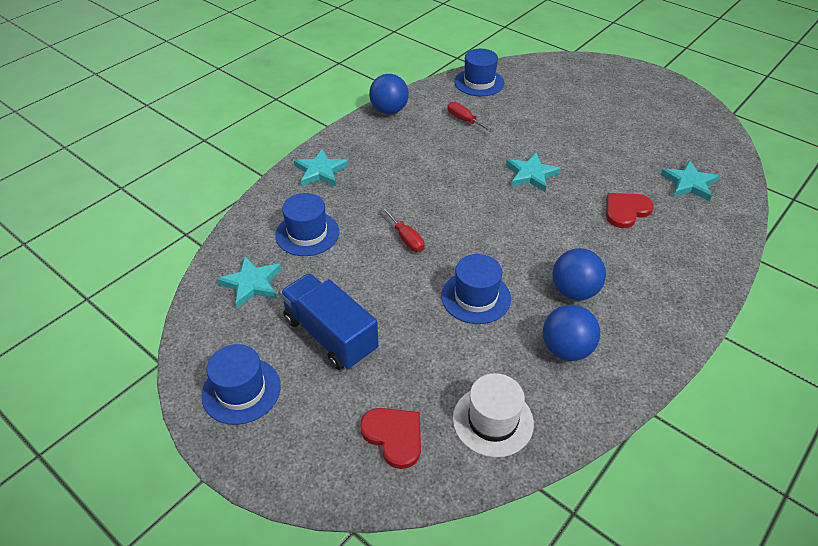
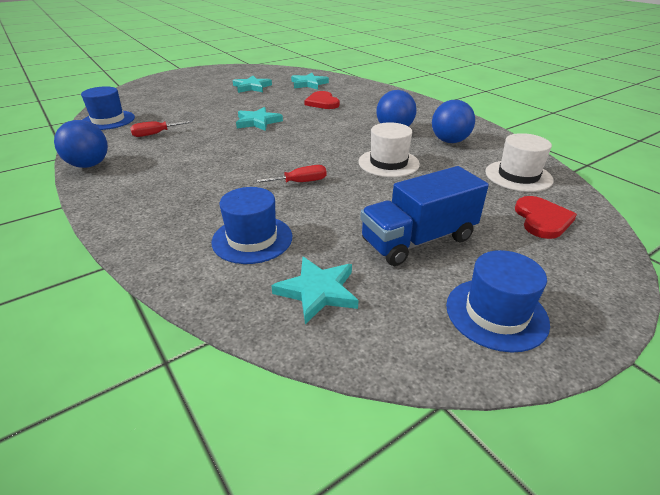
camera: 75 degrees left, 10 degrees down
(320, 171) = (147, 218): turquoise star -> turquoise star (252, 87)
(394, 436) = (542, 219): red heart -> red heart turned 120 degrees clockwise
(476, 297) = (388, 163): blue hat -> white hat

